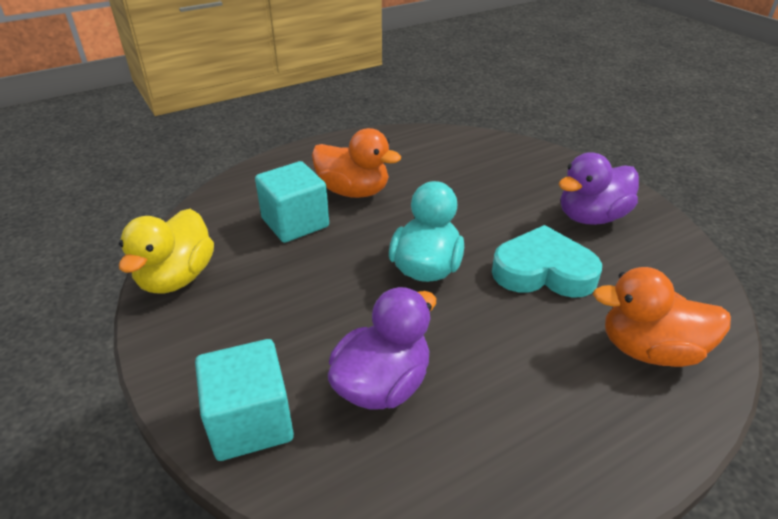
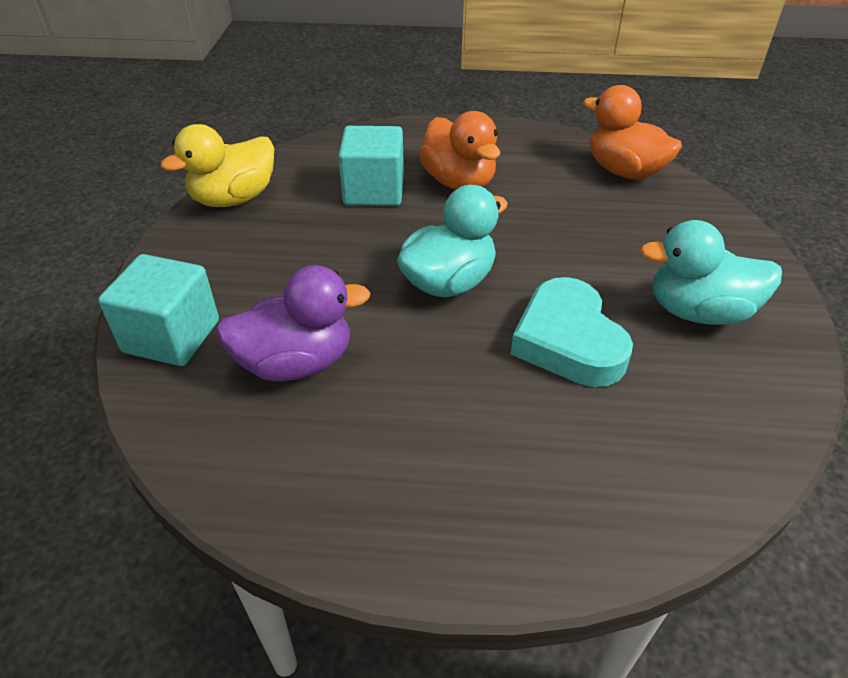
camera: 35 degrees right, 5 degrees up
(543, 271) = (568, 341): turquoise heart -> turquoise heart turned 150 degrees counterclockwise
(591, 217) = (698, 311): purple duck -> turquoise duck
(649, 350) = (594, 475): orange duck -> orange duck (624, 171)

